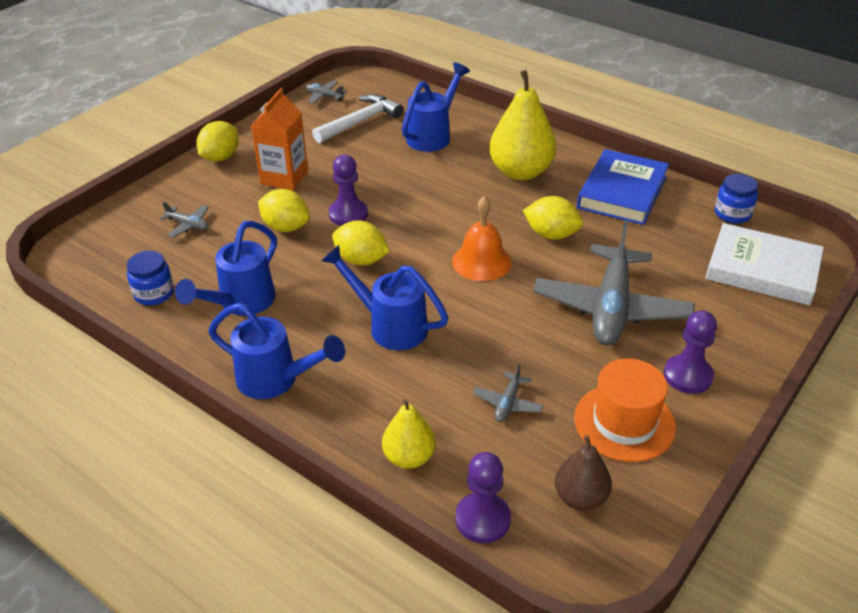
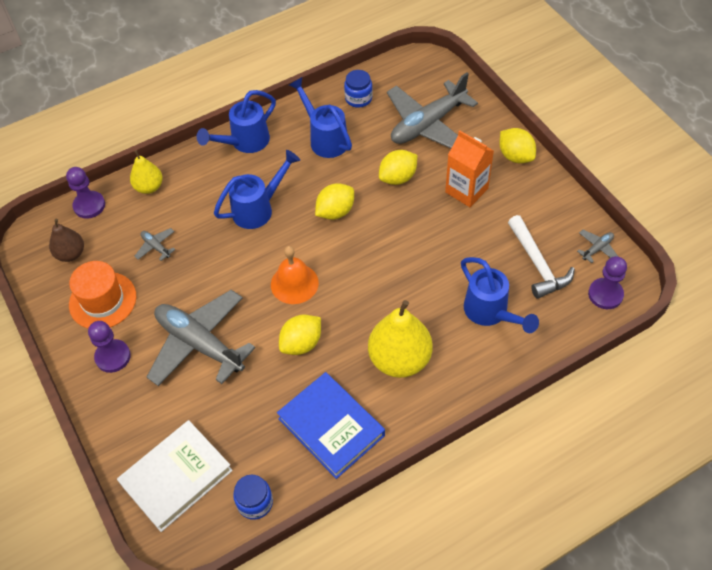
camera: 115 degrees right, 15 degrees up
(188, 225) = (428, 124): grey plane -> grey plane, size x2.45
(348, 214) = (395, 218): purple pawn -> purple pawn (605, 294)

